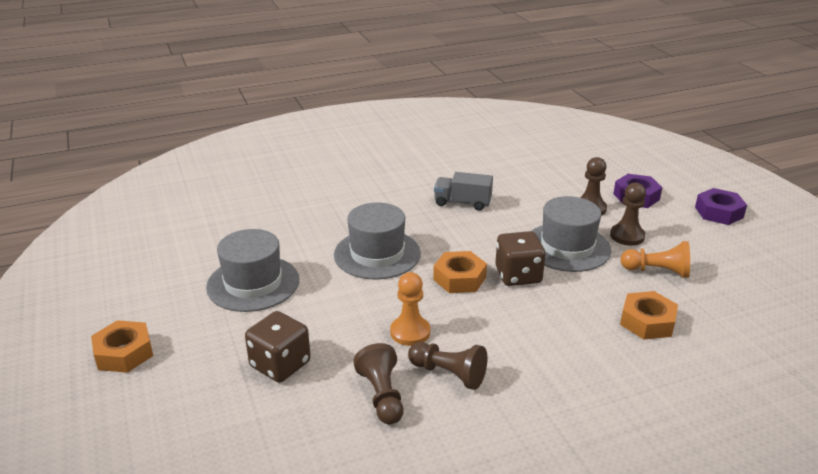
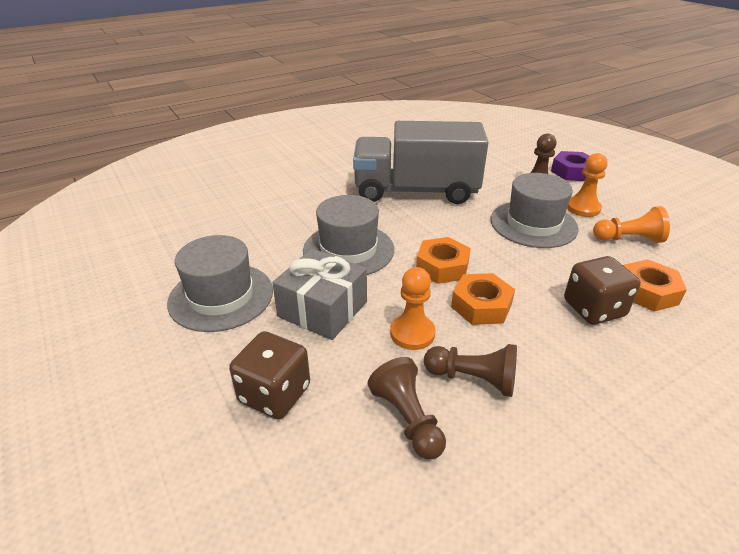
camera: 10 degrees left, 5 degrees up
(124, 353) = (74, 405): orange nut -> orange nut (481, 305)
(338, 303) = (322, 309): none -> grey gift
(462, 203) = (416, 191): grey truck -> grey truck, size x2.22
(518, 275) = (499, 257): brown dice -> brown dice (593, 308)
(627, 236) = (583, 208): brown pawn -> orange pawn
(719, 212) = (651, 179): purple nut -> none

